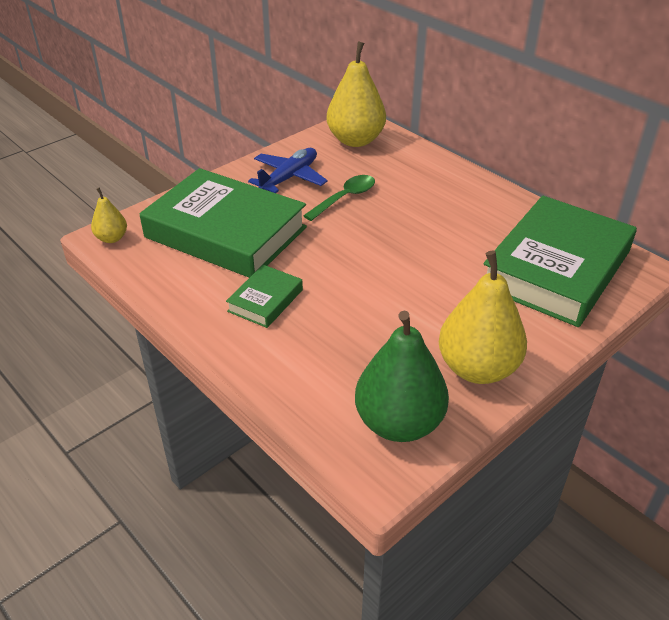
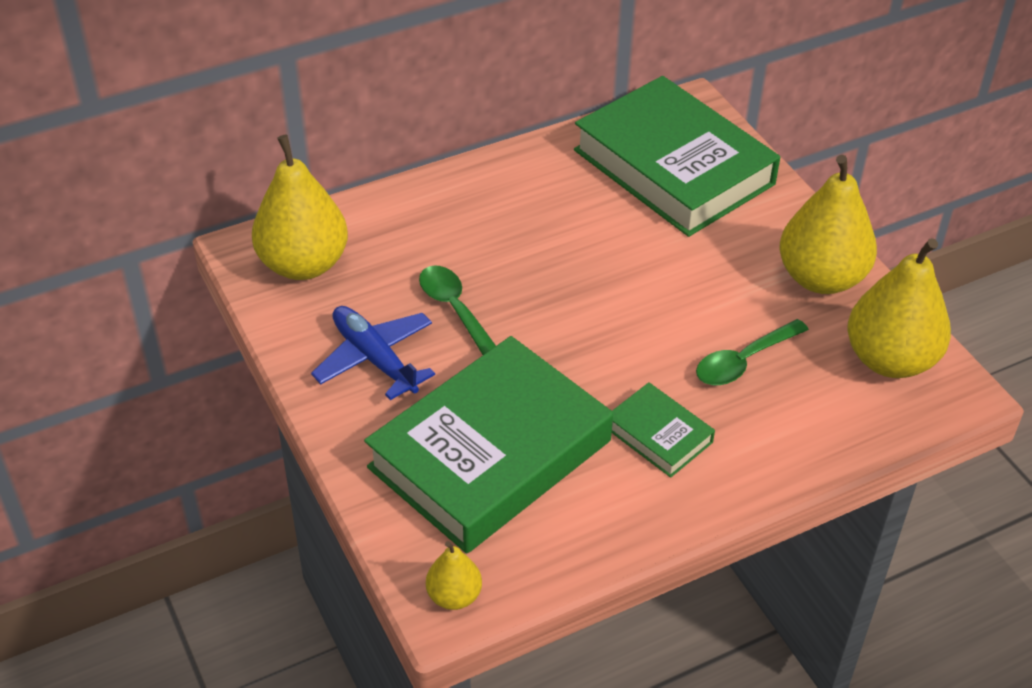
camera: 75 degrees left, 5 degrees up
(357, 334) = (744, 361): none -> green spoon
(399, 423) = (890, 360): green pear -> yellow pear

